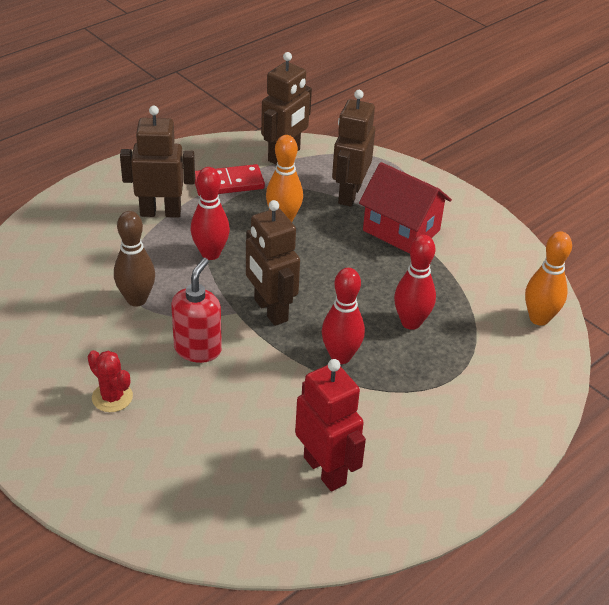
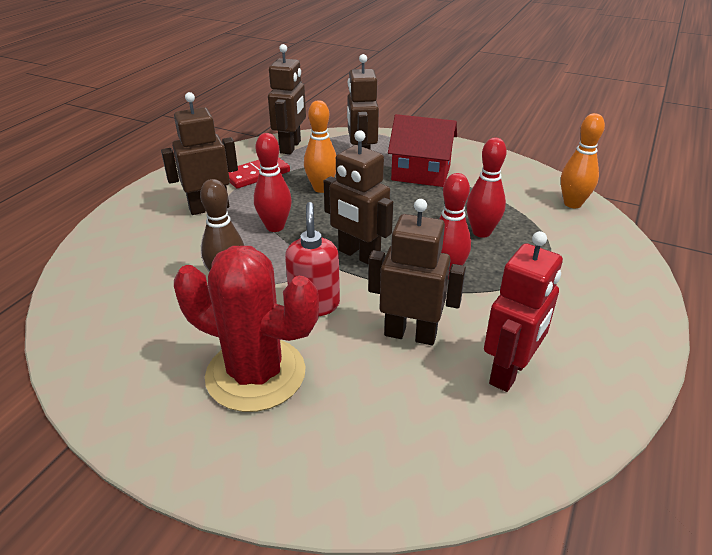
camera: 20 degrees left, 5 degrees down
(112, 397) = (256, 374): red cactus -> red cactus, size x2.19
(263, 406) = (410, 334): none -> brown robot
(325, 470) = (509, 372): red robot -> red robot turned 90 degrees clockwise

